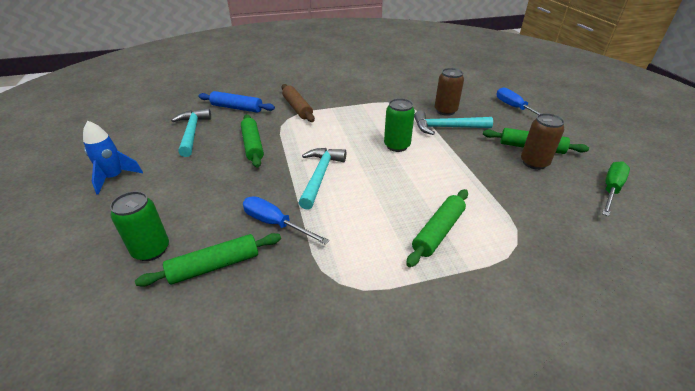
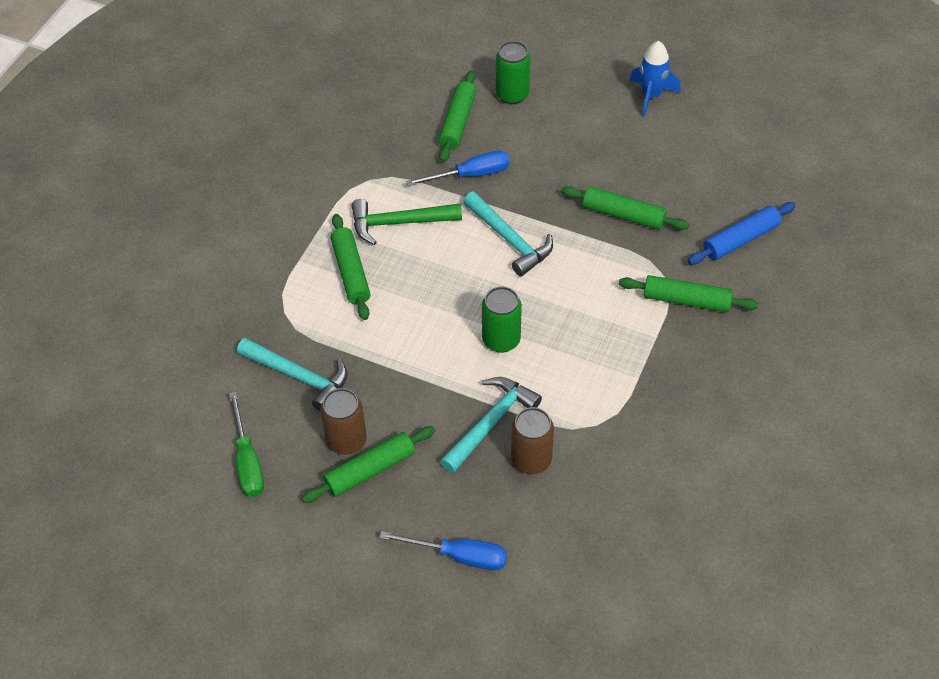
camera: 130 degrees right, 15 degrees up
(192, 132) = (703, 176): turquoise hammer -> turquoise hammer (299, 377)
(297, 108) = (686, 300): brown rolling pin -> green rolling pin
(365, 234) = (399, 223): none -> green hammer

